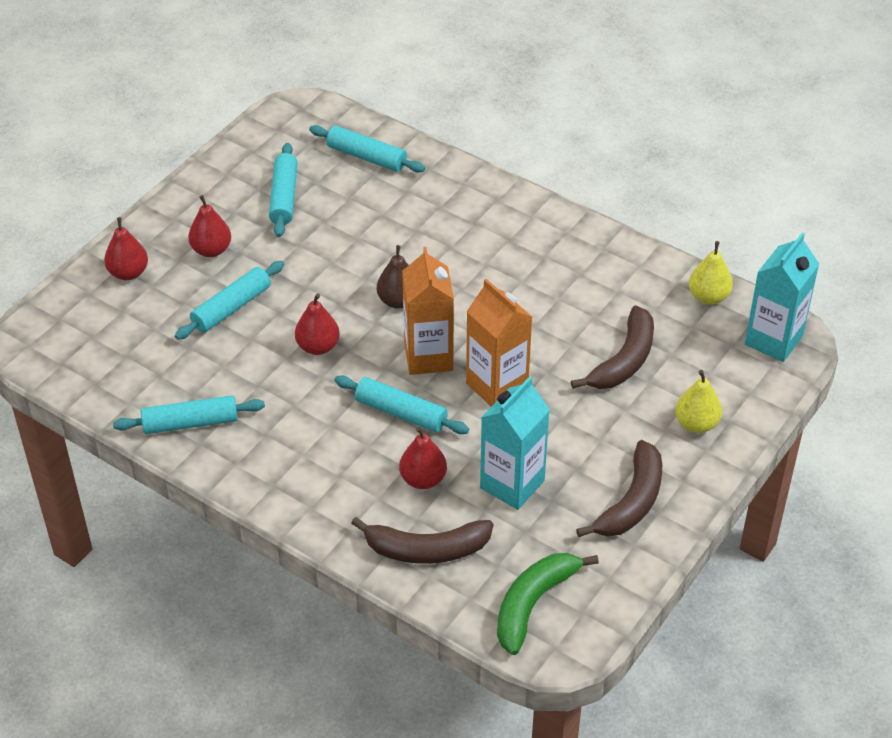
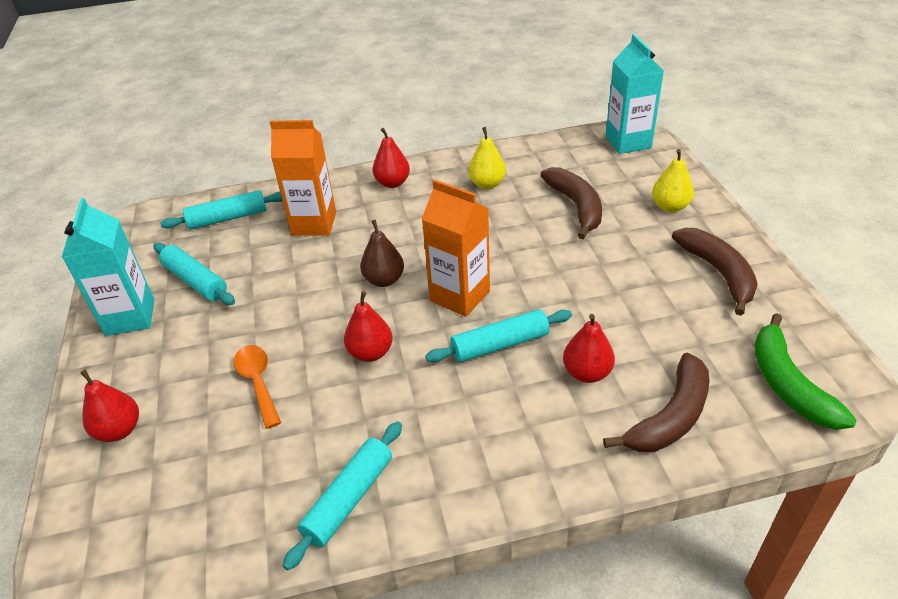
camera: 45 degrees left, 5 degrees down
(211, 250) = (180, 356): red pear -> red pear (392, 183)
(232, 308) = (258, 382): turquoise rolling pin -> orange spoon
(497, 386) = (532, 277): orange carton -> orange carton (314, 224)
(512, 484) = (642, 324): turquoise carton -> turquoise carton (130, 317)
(708, 297) = (561, 147): yellow pear -> yellow pear (487, 184)

